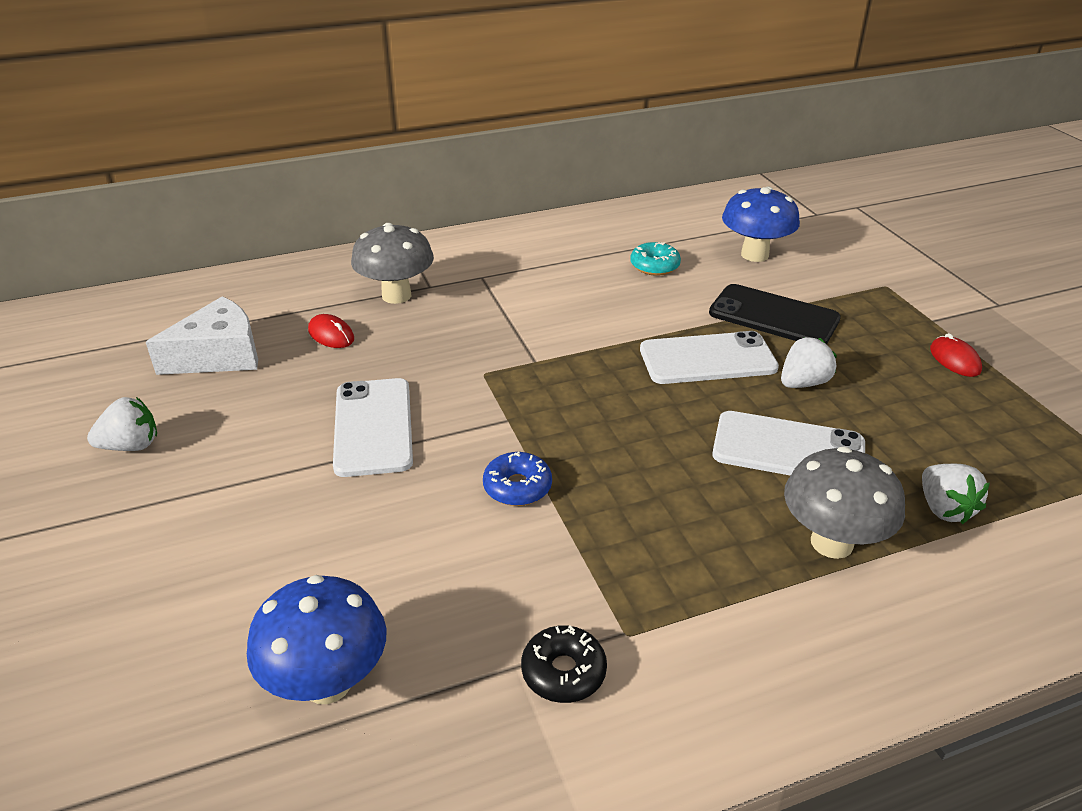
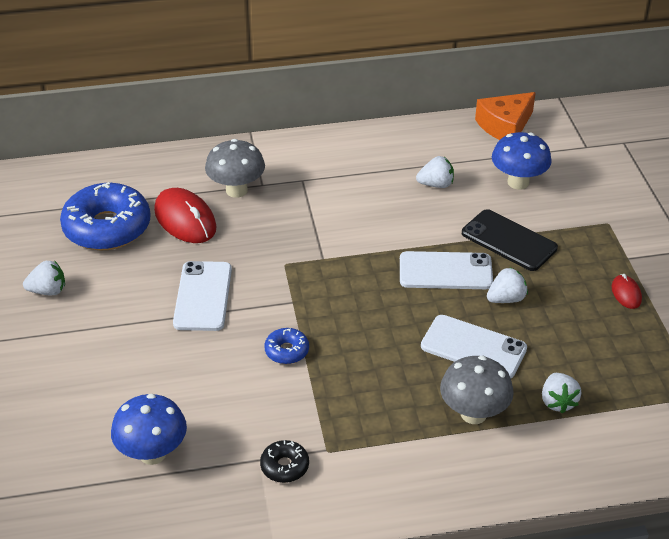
camera: 10 degrees right, 5 degrees up
(219, 355) = (107, 227): white cheese -> blue donut
(331, 335) = (185, 219): red mouse -> red mouse, size x1.99
(654, 266) = (436, 184): turquoise donut -> white strawberry
(712, 203) = (505, 126): none -> orange cheese

